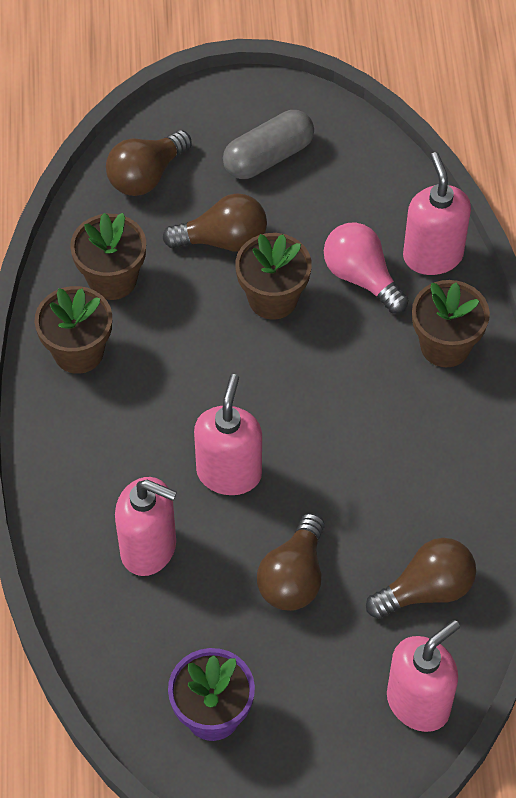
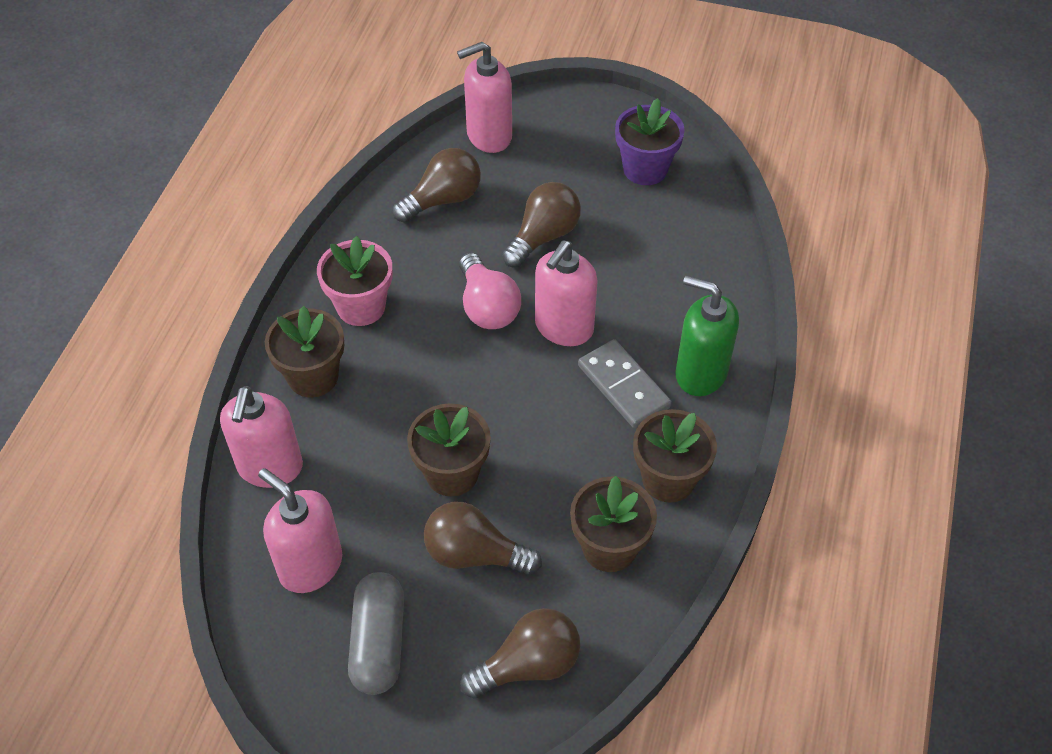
camera: 160 degrees left, 5 degrees down
(76, 466) = (700, 373): none -> green soap dispenser
(148, 428) = (623, 386): none -> grey domino
(149, 548) = (656, 289): pink soap dispenser -> pink soap dispenser (310, 565)
(268, 157) = (378, 642): grey capsule -> grey capsule turned 75 degrees counterclockwise
(361, 277) = (353, 467): pink light bulb -> pink light bulb (487, 307)
(426, 590) = (443, 200): brown light bulb -> brown light bulb turned 150 degrees clockwise
(441, 431) = (361, 307): none -> pink flower pot

